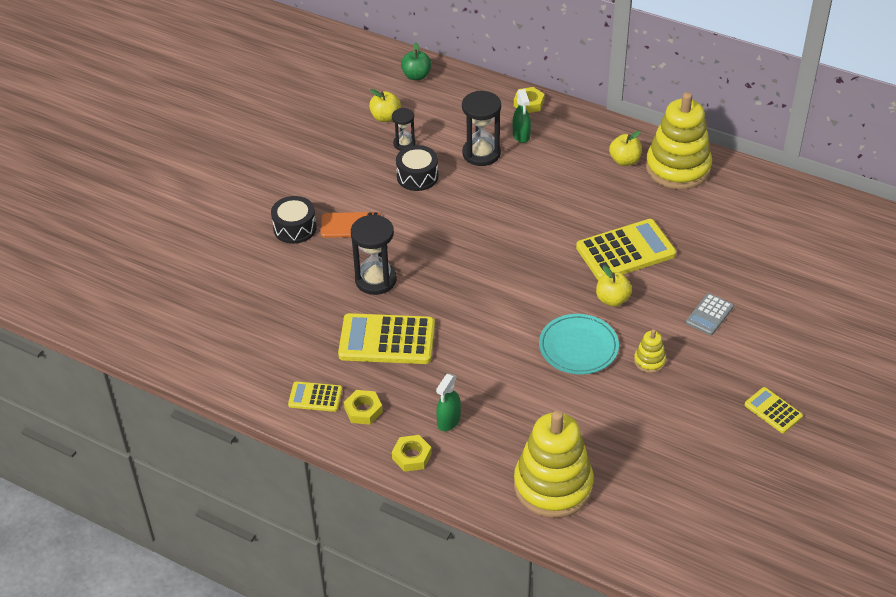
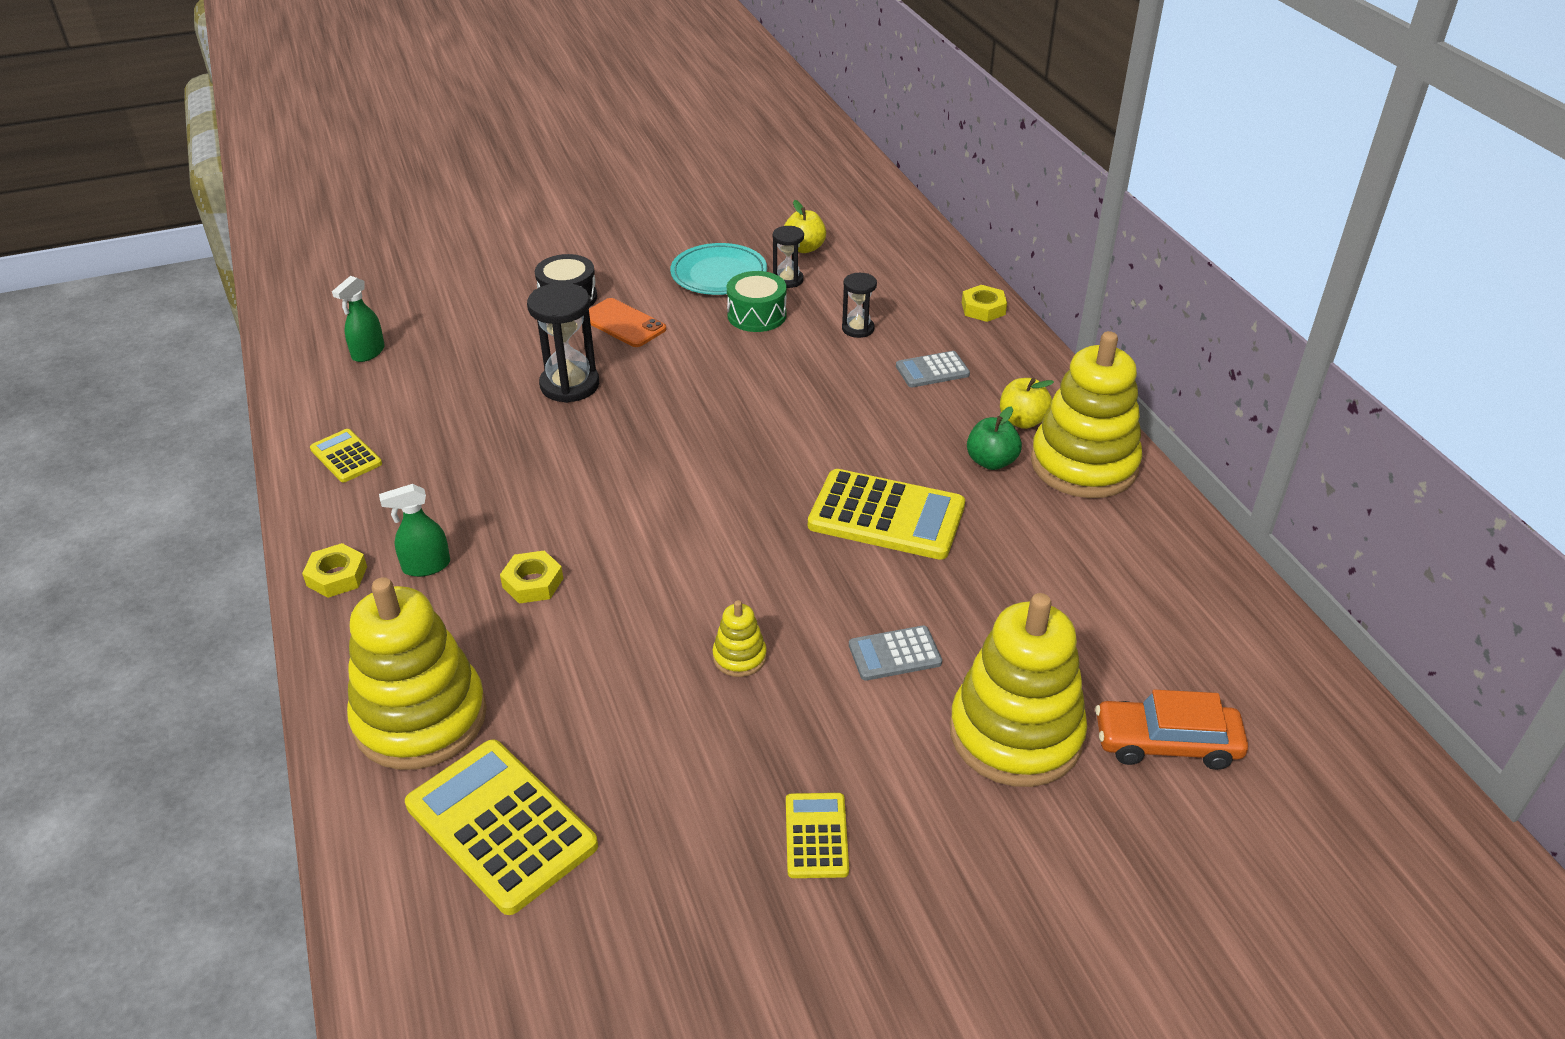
camera: 40 degrees right, 5 degrees down
(363, 410) = (366, 498): yellow nut -> yellow nut (533, 583)
(387, 340) = (493, 447): yellow calculator -> yellow calculator (501, 825)
(416, 76) = (892, 228): green apple -> green apple (991, 461)
(417, 176) = (756, 315): black drum -> green drum
(481, 153) = (858, 329): black hourglass -> black hourglass, size x0.58
(521, 135) = (929, 334): green spray bottle -> green spray bottle (368, 353)
(549, 157) = (932, 370): none -> grey calculator
(578, 347) = (677, 584): turquoise plate -> turquoise plate (719, 274)
(612, 299) = (794, 558): yellow apple -> none
(794, 316) = (1015, 734): none -> yellow stacking toy
(850, 281) = (1166, 743): none -> orange car

